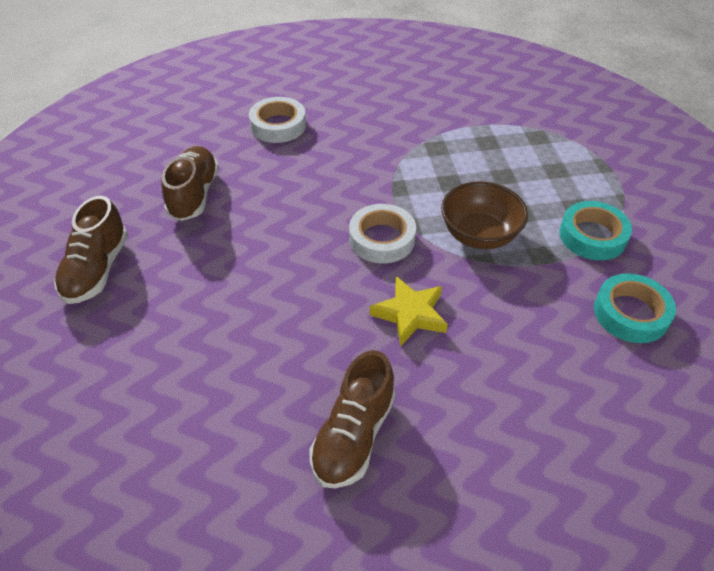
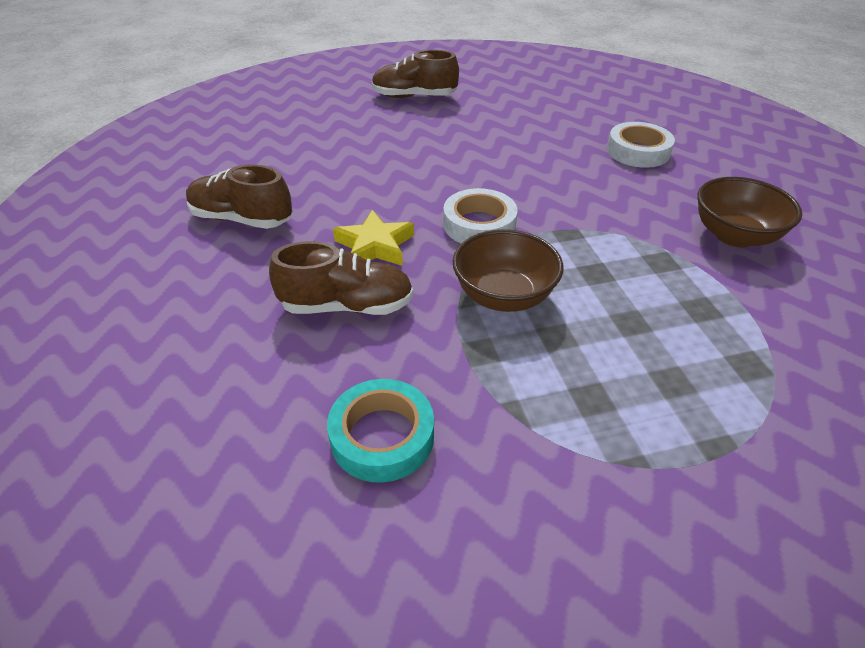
camera: 85 degrees right, 5 degrees down
(194, 194) = (511, 121): brown shoe -> brown shoe (347, 306)
(407, 108) = (734, 236): none -> brown bowl
(592, 236) = (531, 410): turquoise tape -> none

